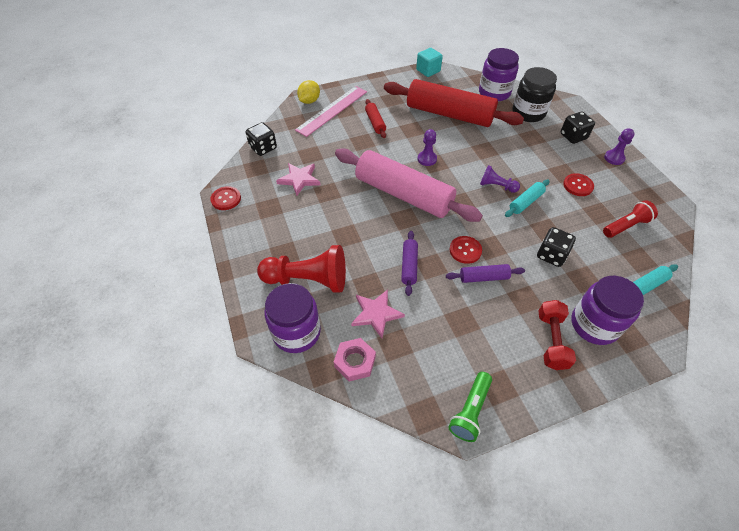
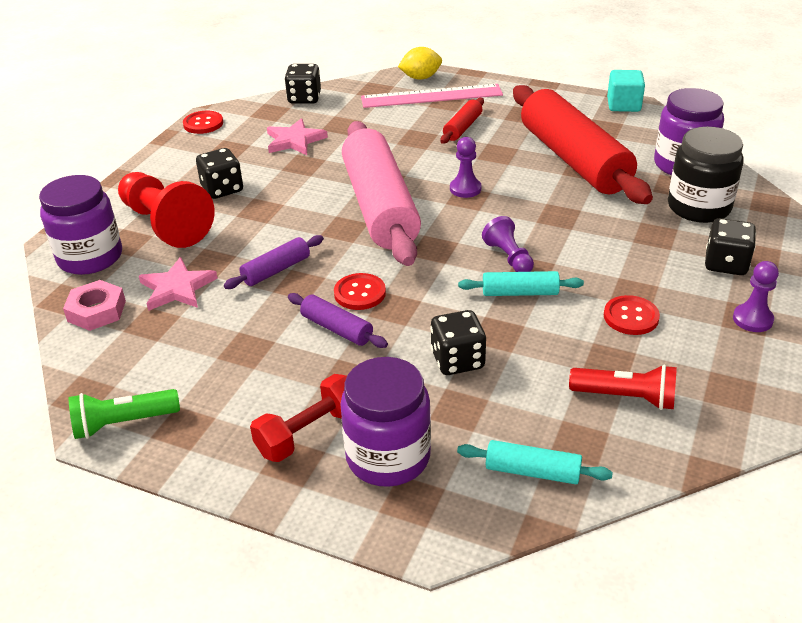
camera: 45 degrees right, 15 degrees down
(306, 236) = (222, 189): none -> black dice

